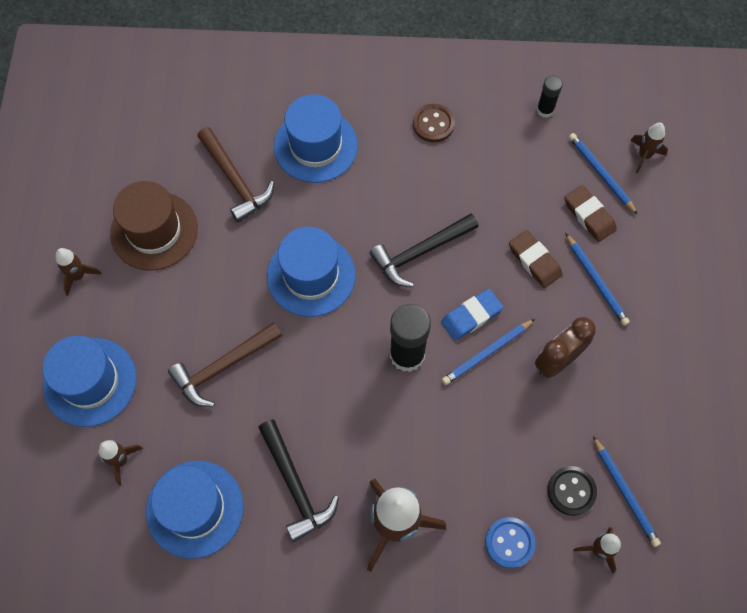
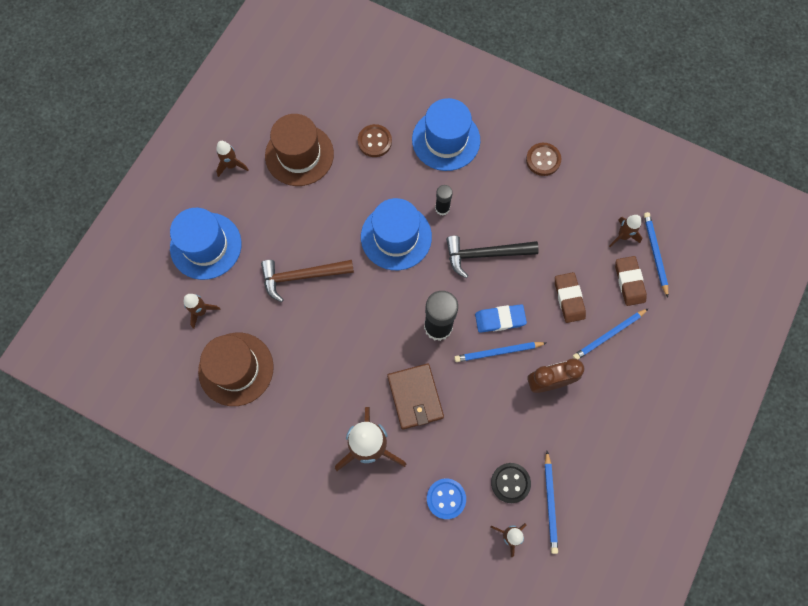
camera: 25 degrees right, 5 degrees up
(195, 509) = (236, 369): blue hat -> brown hat
(235, 180) = (374, 141): brown hammer -> brown button
(295, 485) = (313, 385): black hammer -> none
(419, 445) = (415, 397): none -> brown wallet
(545, 110) = (636, 185): black glue stick -> black glue stick (442, 208)
(596, 281) = (609, 335): blue pencil -> blue pencil turned 60 degrees clockwise
(644, 155) = (697, 254): brown rocket -> brown rocket (622, 236)

